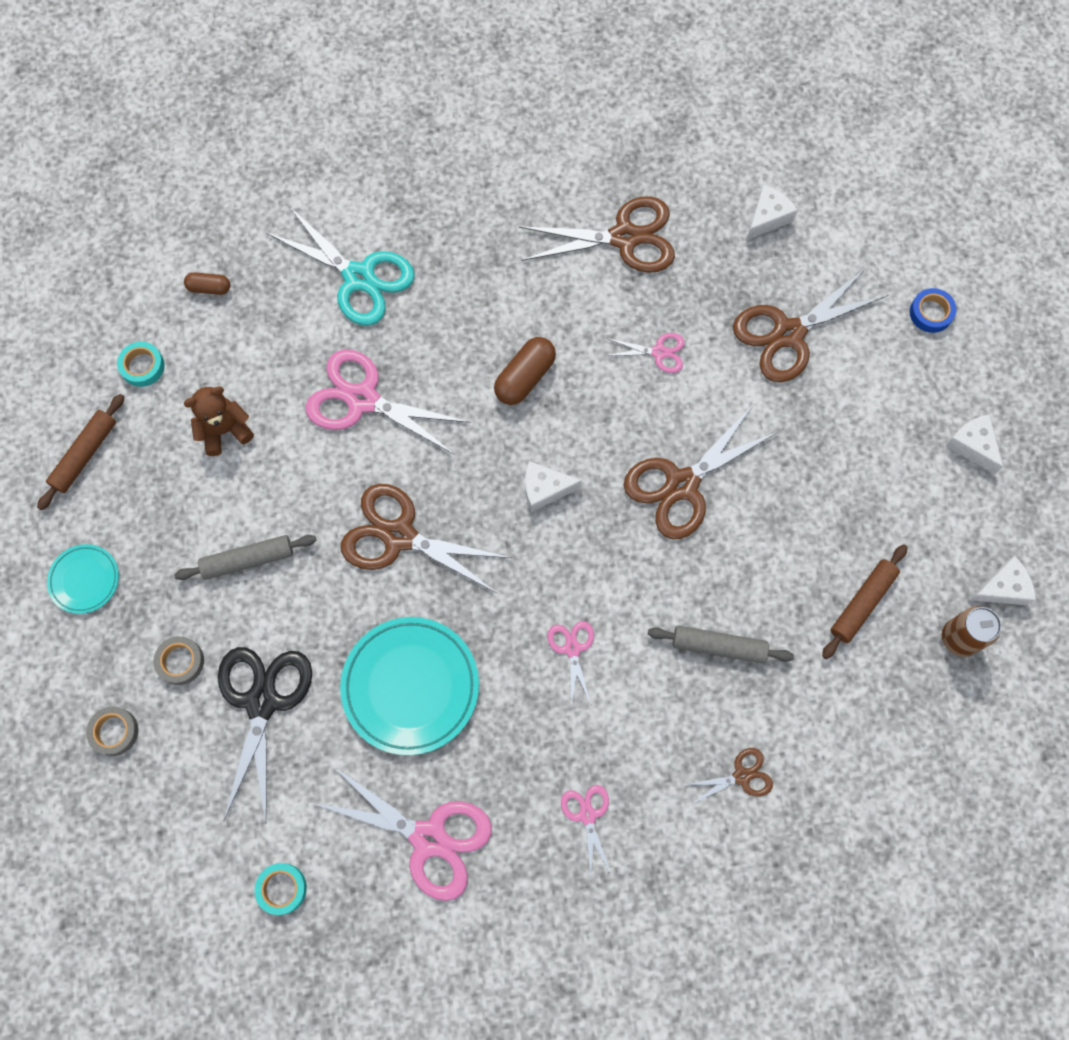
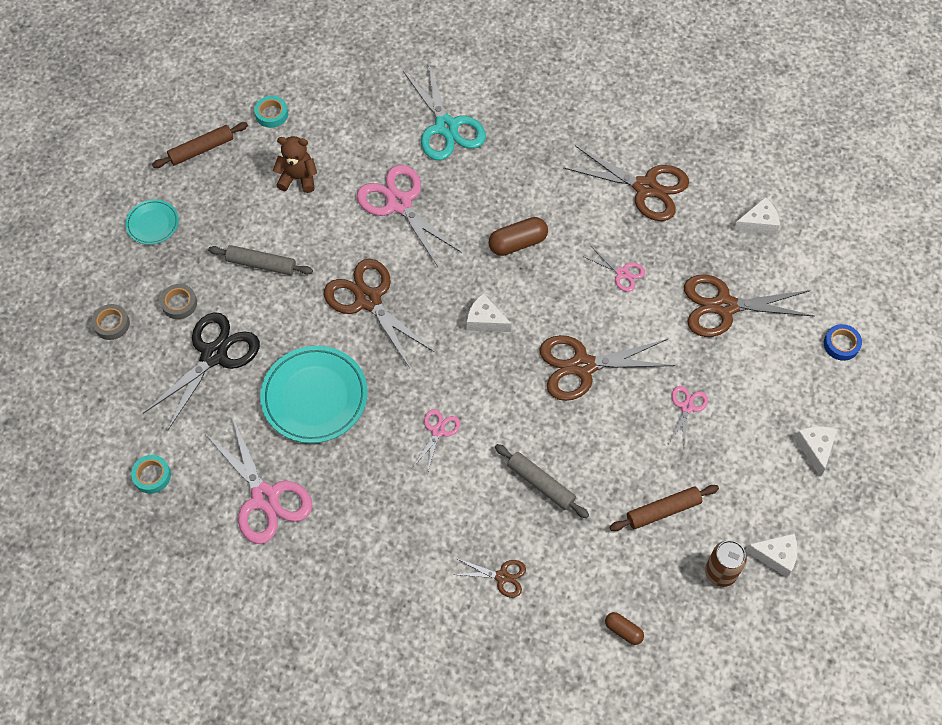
camera: 30 degrees right, 10 degrees down
(209, 288) = (344, 87): brown capsule -> brown capsule (623, 631)
(587, 815) = (379, 542): pink scissors -> pink scissors (687, 407)

